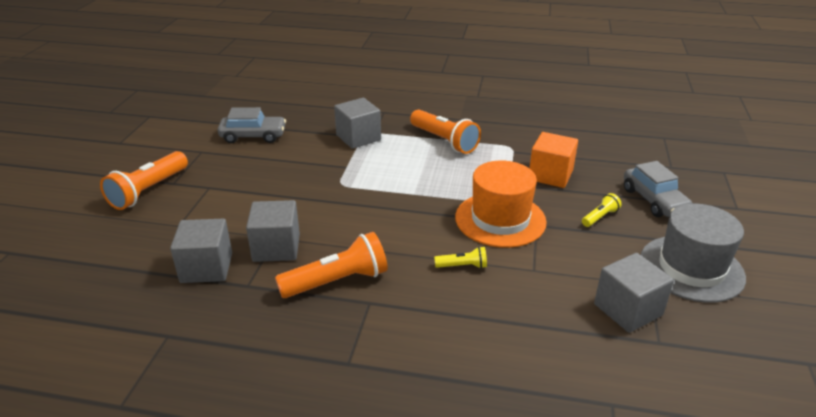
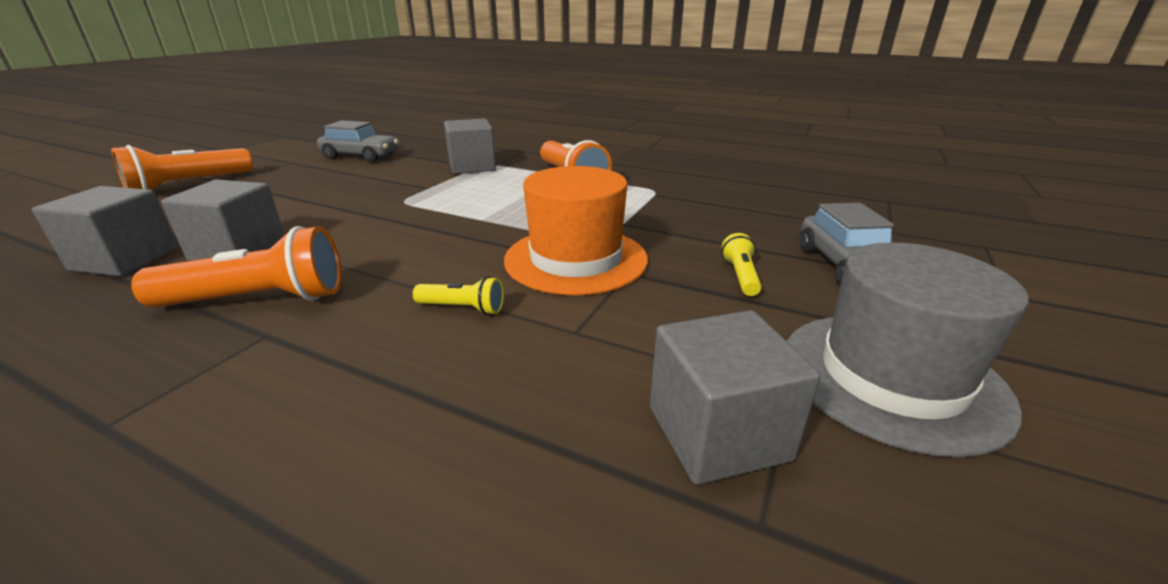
camera: 15 degrees right, 5 degrees down
(550, 175) = (690, 221): orange cube -> none
(600, 217) = (740, 276): yellow flashlight -> yellow flashlight turned 60 degrees counterclockwise

